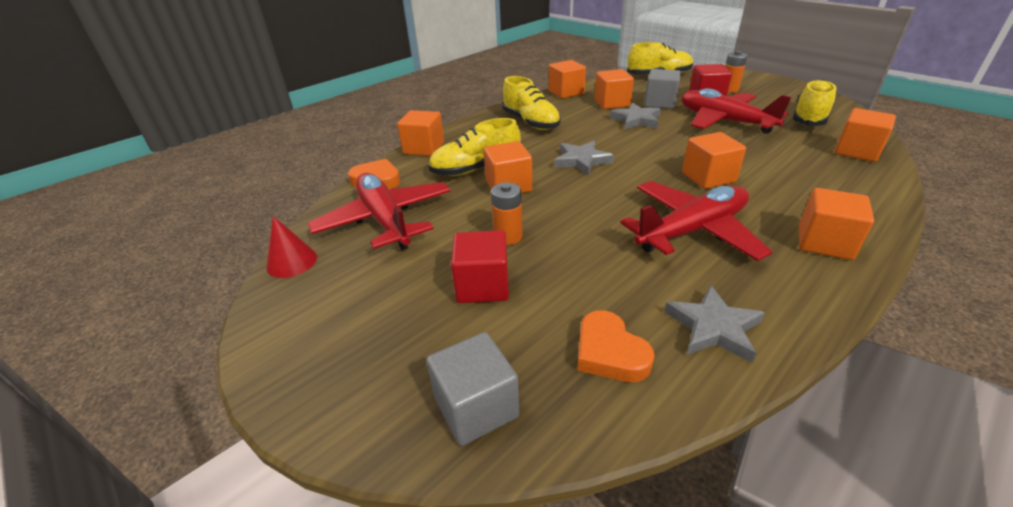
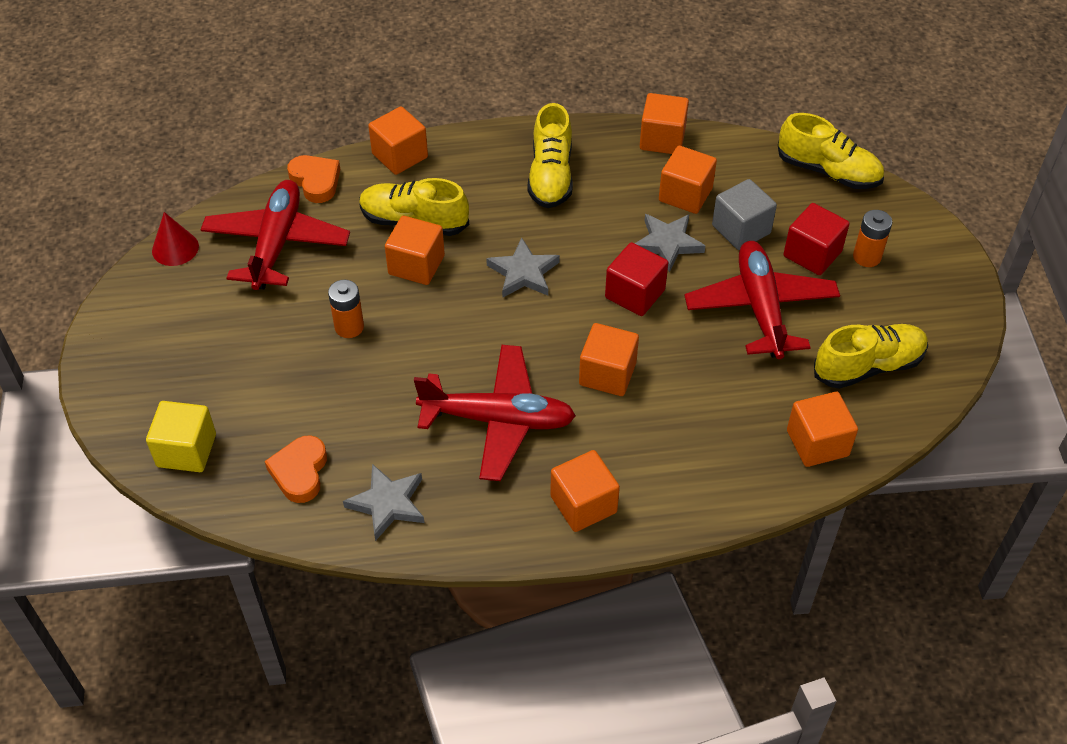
camera: 35 degrees right, 15 degrees up
(476, 407) = (186, 450): grey cube -> yellow cube
(482, 286) = (280, 363): red cube -> red cube (635, 294)

